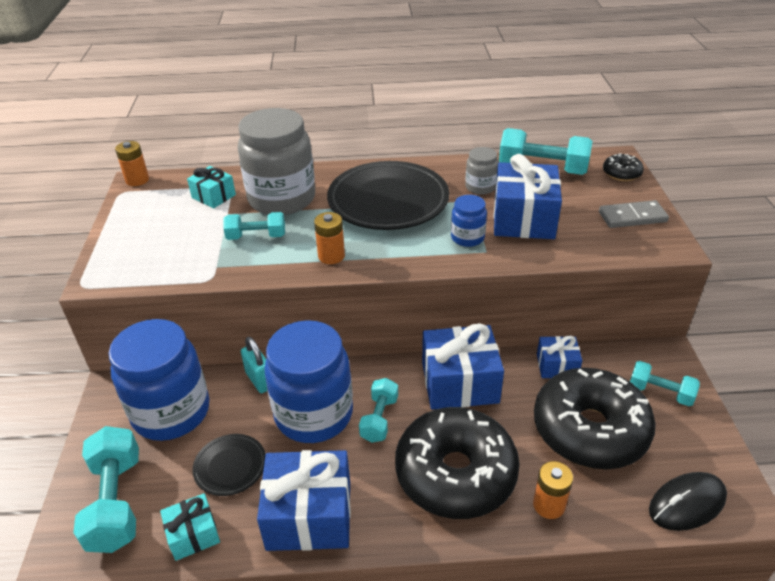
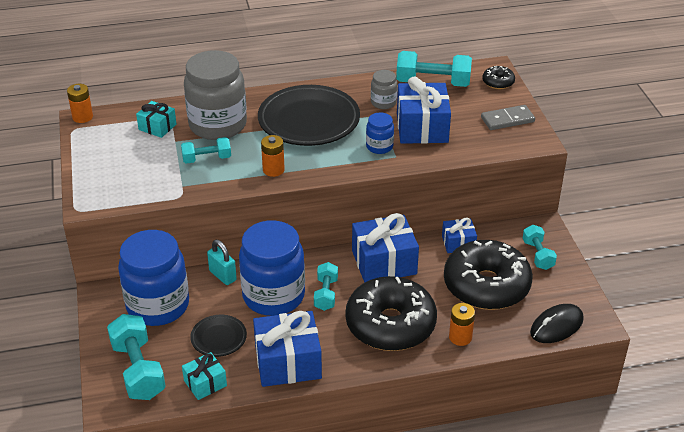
camera: 10 degrees left, 0 degrees up
(660, 392) = (537, 255): turquoise dumbbell -> turquoise dumbbell turned 60 degrees clockwise

